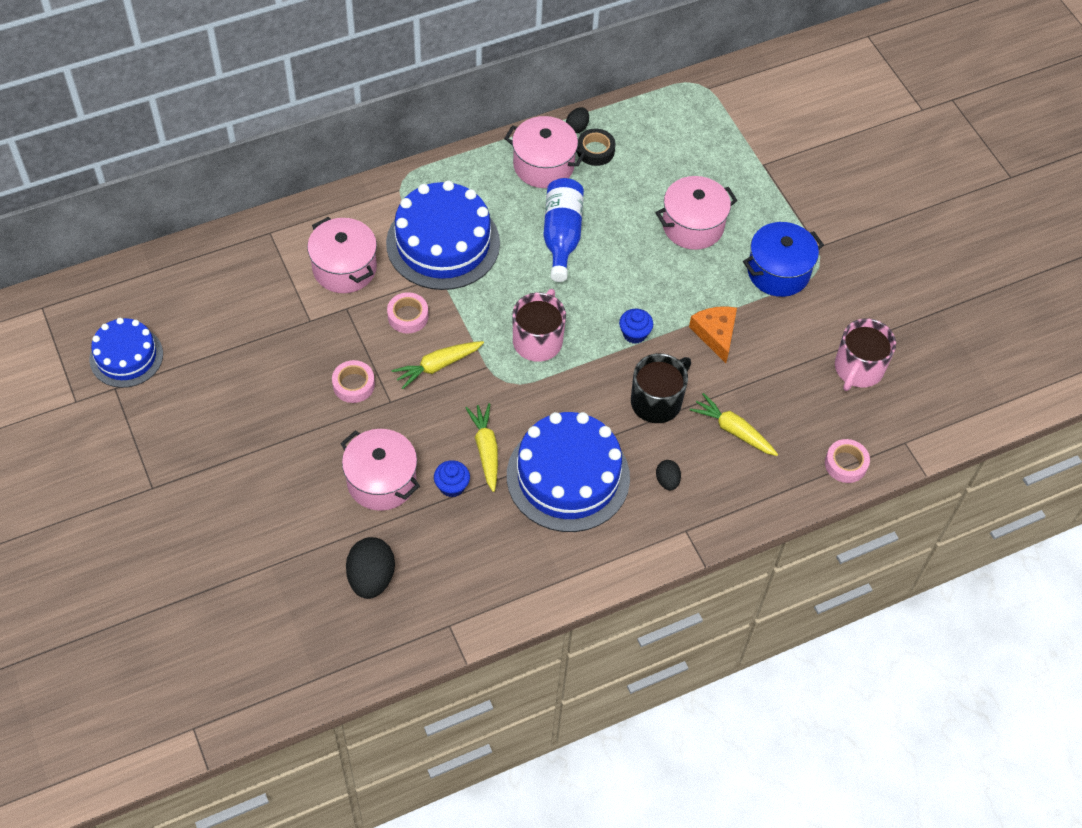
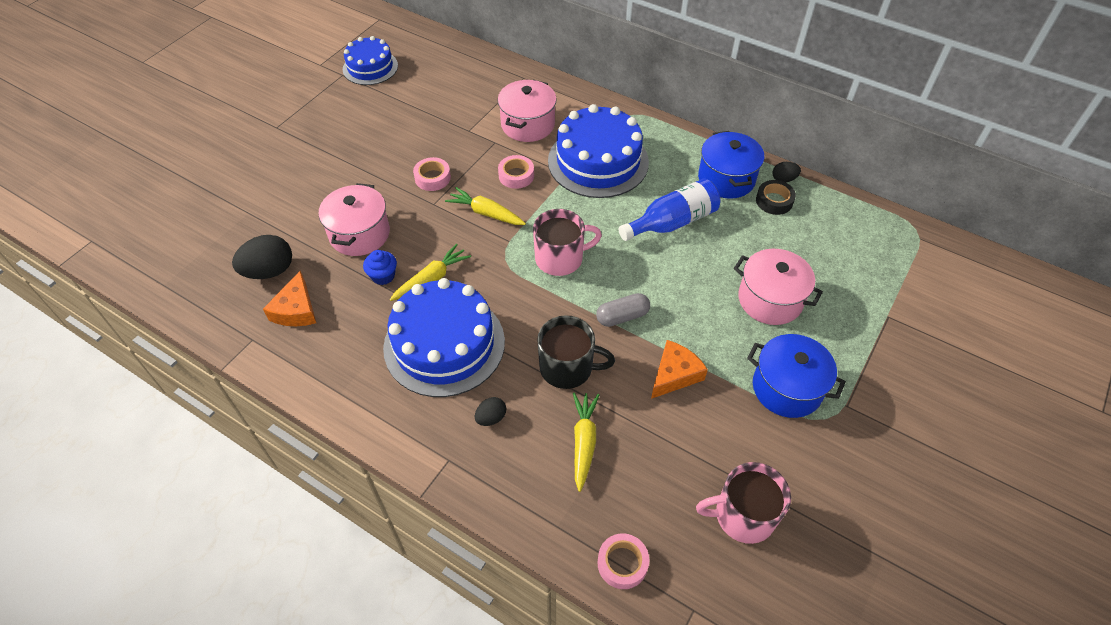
camera: 60 degrees right, 5 degrees down
(440, 575) = (296, 310): none -> orange cheese
(543, 165) = (726, 179): pink pot -> blue pot
(634, 334) = (622, 316): blue cupcake -> grey capsule

